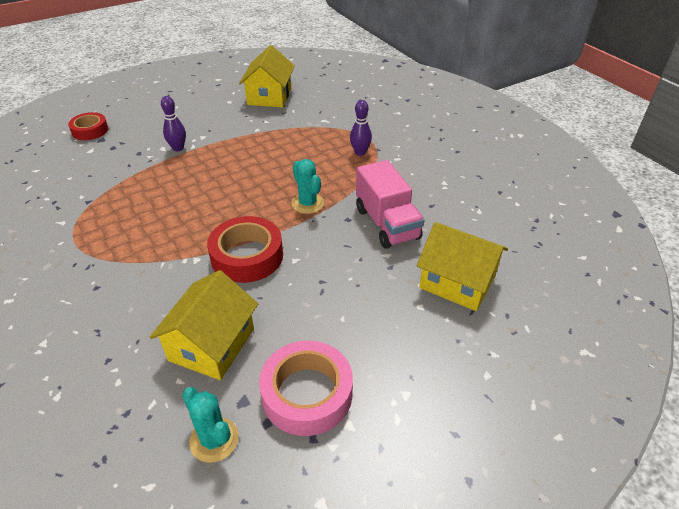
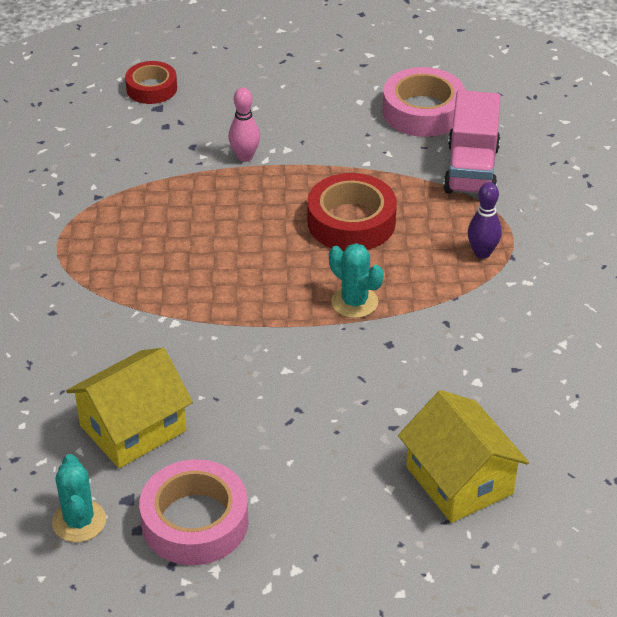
camera: 30 degrees right, 0 degrees up
(178, 148) = (245, 156): purple bowling pin -> pink bowling pin
(247, 256) = (234, 342): red tape -> red tape (351, 222)
(269, 96) = (423, 111): yellow house -> pink tape
(307, 203) = (354, 302): turquoise cactus -> turquoise cactus turned 45 degrees counterclockwise
(387, 223) = (434, 370): pink truck -> pink truck (471, 169)

